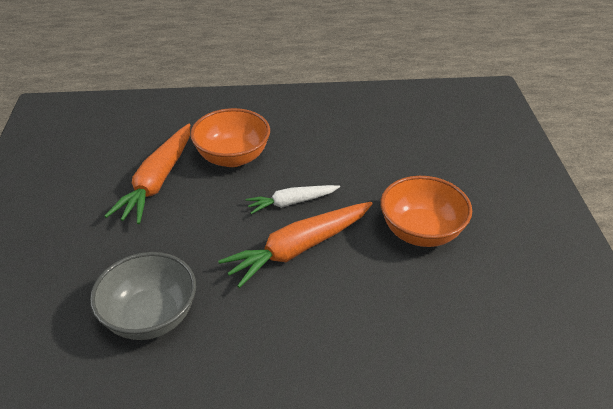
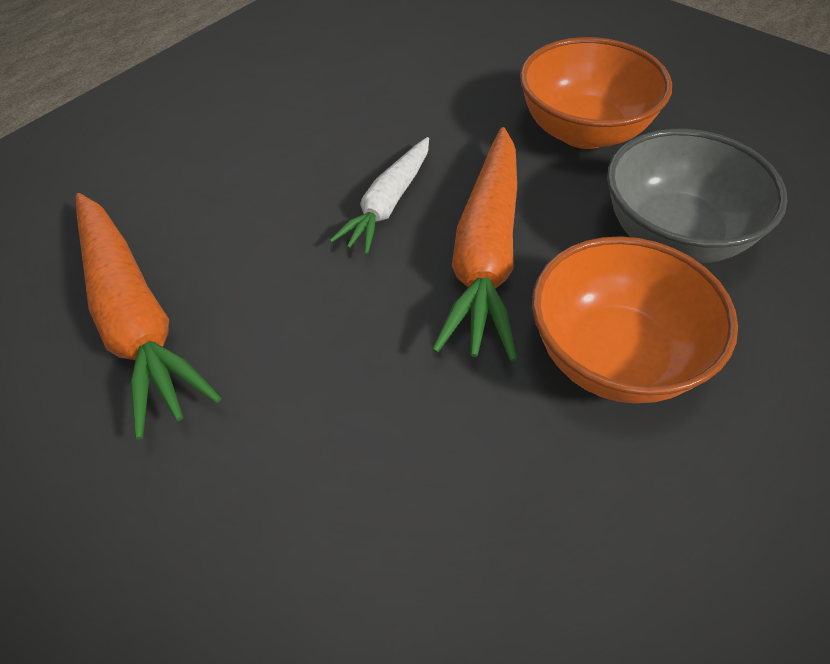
camera: 45 degrees left, 10 degrees up
(150, 317) = (435, 522): grey bowl -> grey bowl (675, 235)
(233, 157) = (211, 202): orange bowl -> orange bowl (615, 357)

